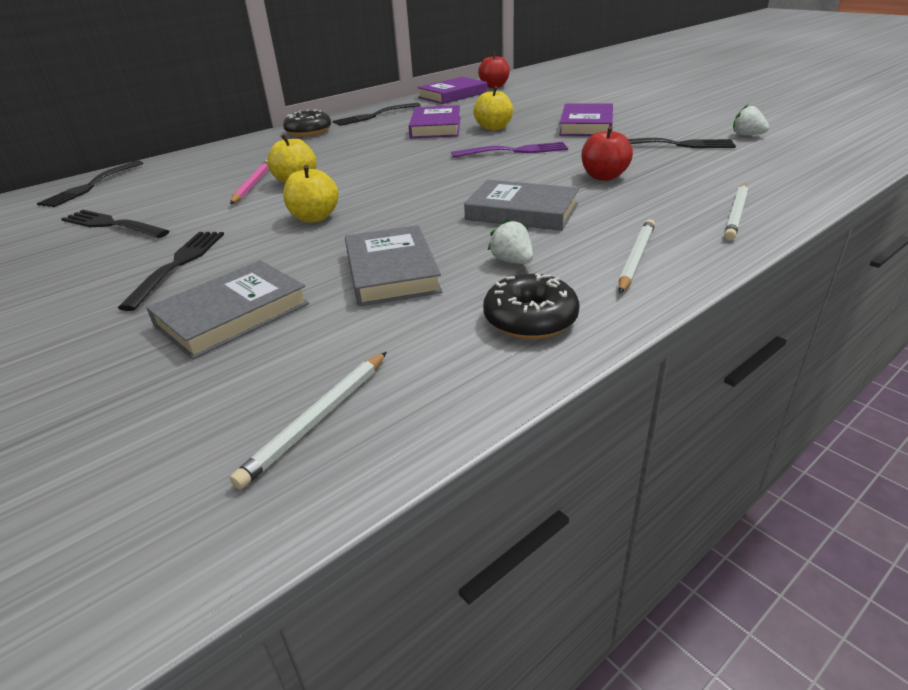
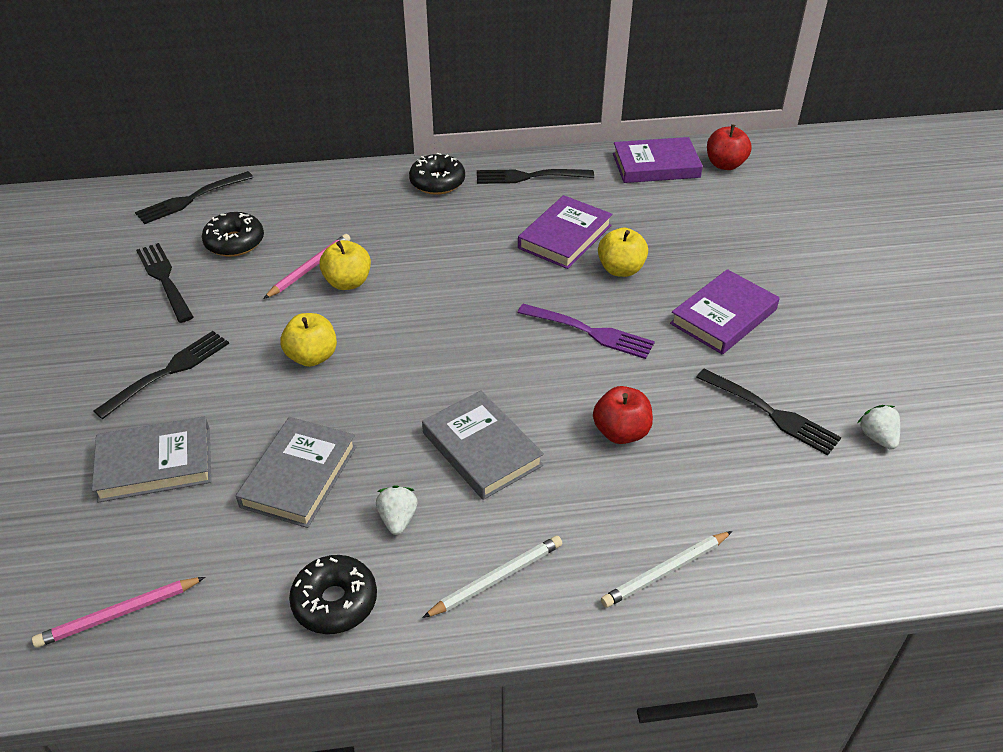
camera: 30 degrees right, 10 degrees up
(163, 192) = (234, 242): none -> black donut
(317, 419) = (118, 614): white pencil -> pink pencil

